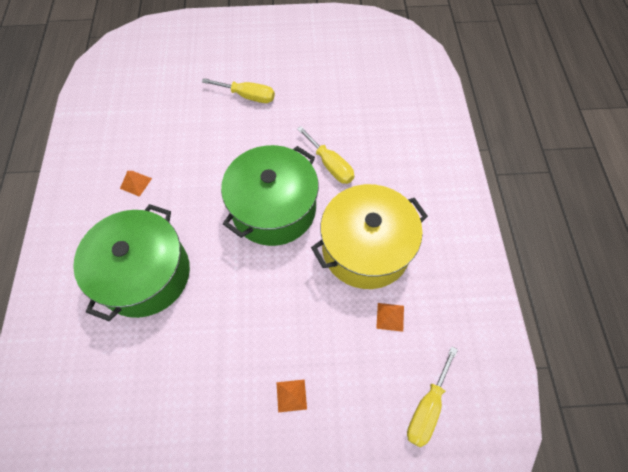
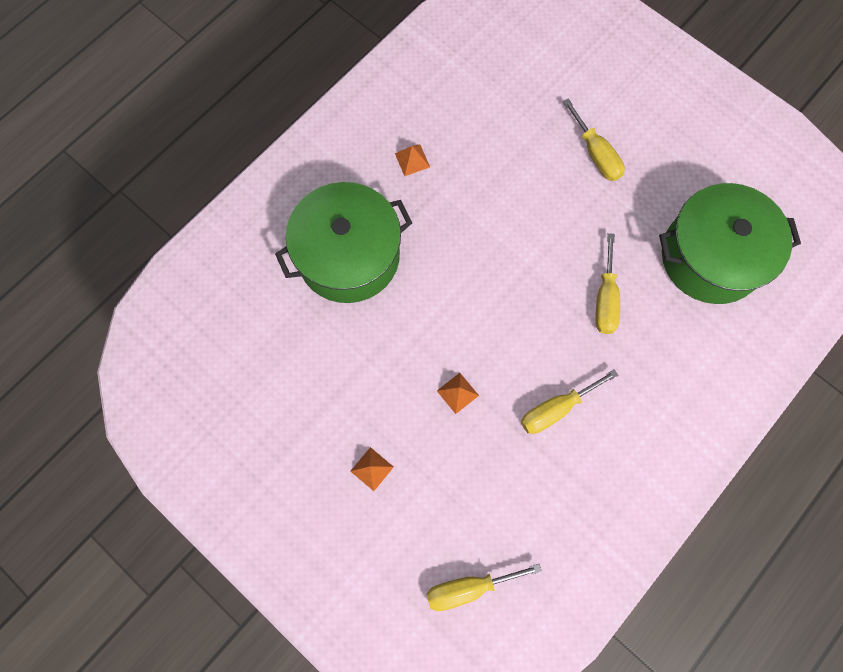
camera: 45 degrees right, 10 degrees up
(273, 208) = (509, 294): green pot -> green pot (711, 257)
(365, 248) = (556, 409): yellow pot -> yellow screwdriver
(390, 317) = (515, 488): orange pyramid -> orange pyramid (457, 393)

